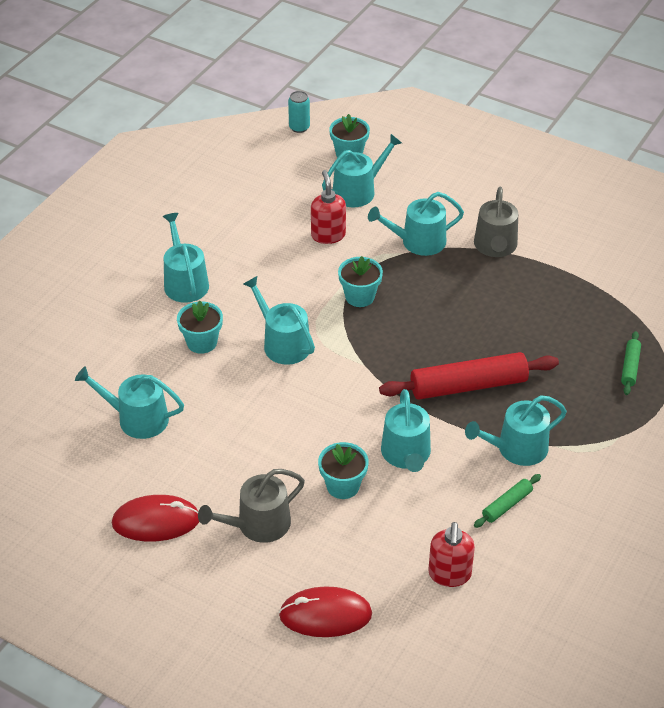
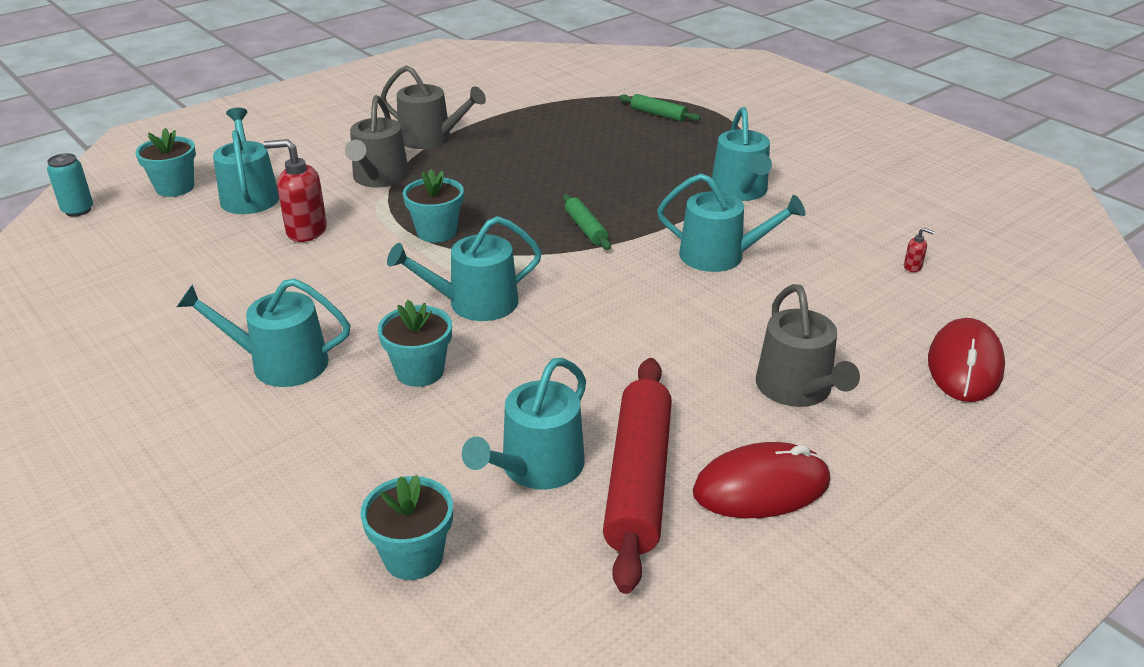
camera: 70 degrees left, 10 degrees down
(156, 521) = (761, 487): red mouse -> red mouse turned 60 degrees clockwise
(343, 486) = (752, 309): turquoise flower pot -> turquoise flower pot (413, 557)
(418, 242) = (379, 178): turquoise watering can -> grey watering can
(449, 574) = (913, 267): red soap dispenser -> red soap dispenser, size x0.44
(468, 386) = (632, 197): red rolling pin -> red rolling pin (639, 480)
(507, 505) = (819, 213): green rolling pin -> green rolling pin (586, 228)

